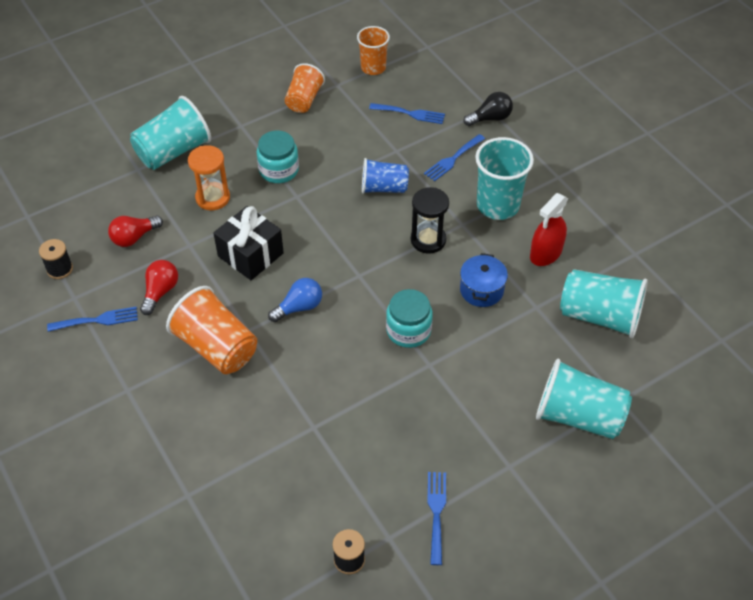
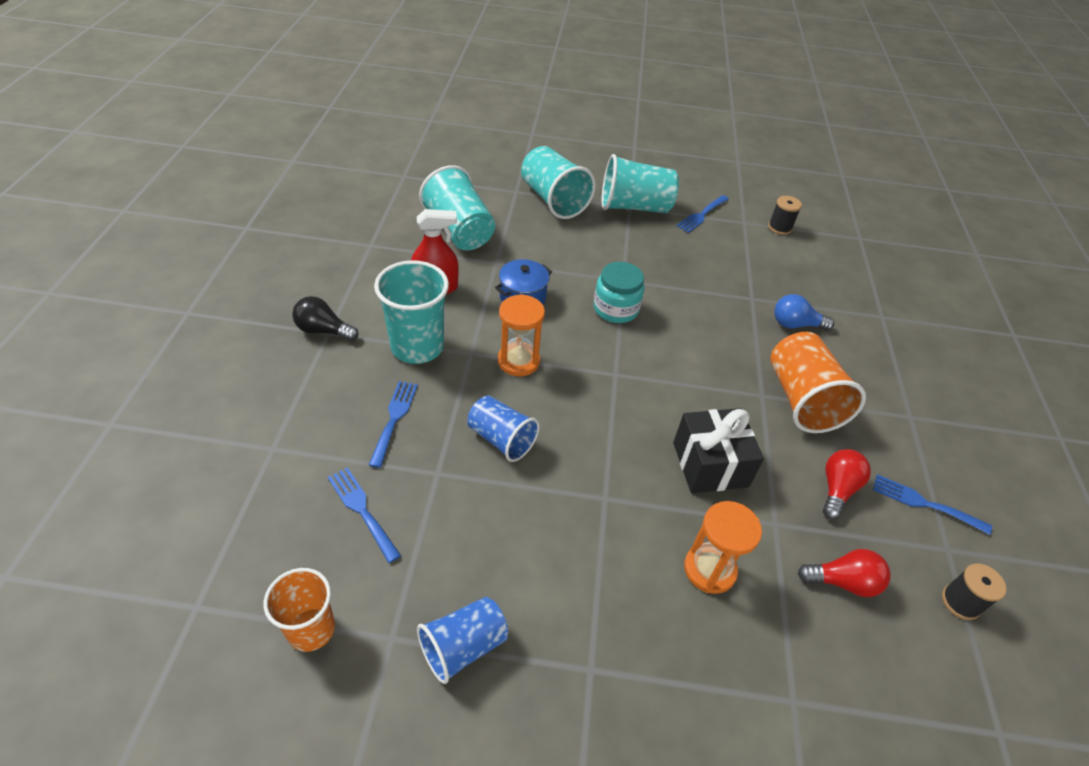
camera: 145 degrees left, 5 degrees down
(160, 292) = (837, 489): red light bulb -> red light bulb turned 150 degrees clockwise
(173, 151) = (722, 696): turquoise cup -> turquoise cup (634, 207)
(279, 170) = (597, 549): turquoise jar -> none
(299, 307) = (697, 383): blue light bulb -> blue light bulb (795, 324)
(304, 100) = (463, 646): orange cup -> blue cup
(428, 240) = (518, 361): black hourglass -> orange hourglass
(453, 159) = (394, 419): blue fork -> blue fork turned 75 degrees counterclockwise
(490, 118) = (291, 435): black light bulb -> black light bulb (323, 330)

